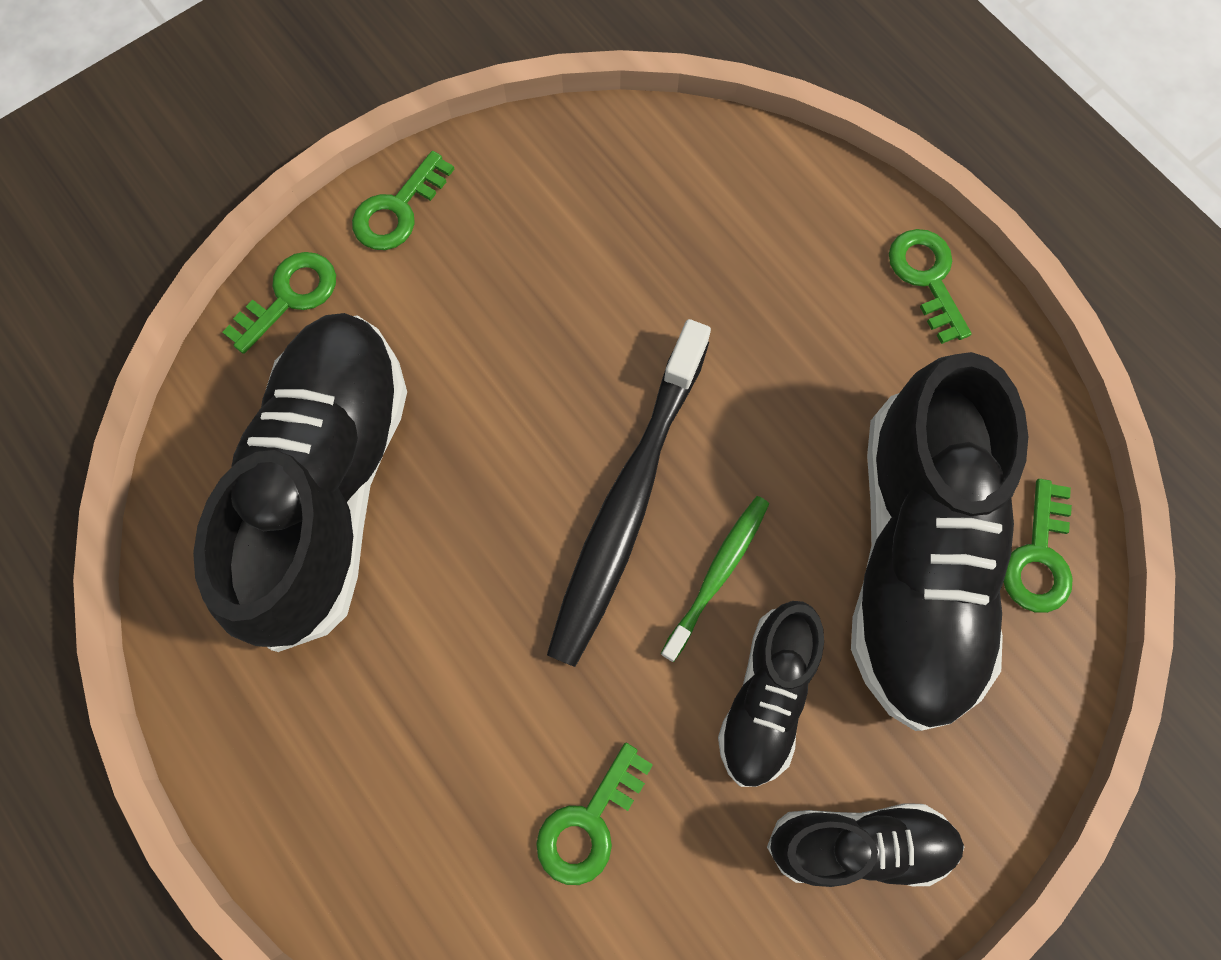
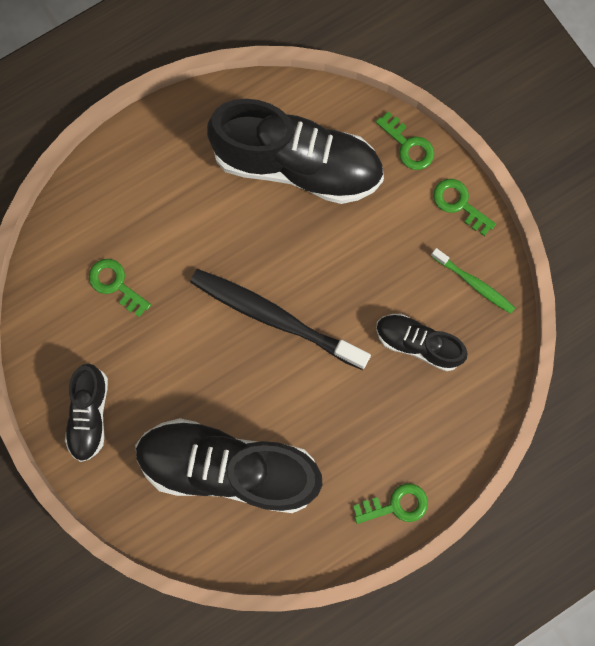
camera: 95 degrees right, 5 degrees up
(718, 574) = (231, 361): green toothbrush -> green toothbrush (474, 283)
(766, 696) = (165, 378): black shoe -> black shoe (417, 343)
(1038, 556) = (223, 537): green key -> none

